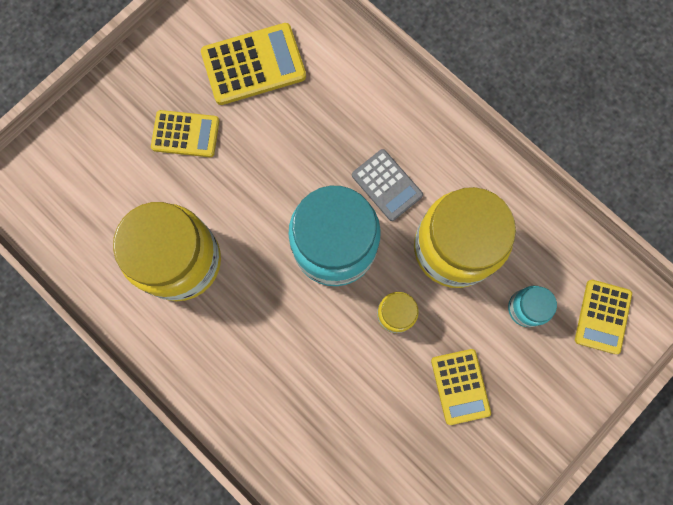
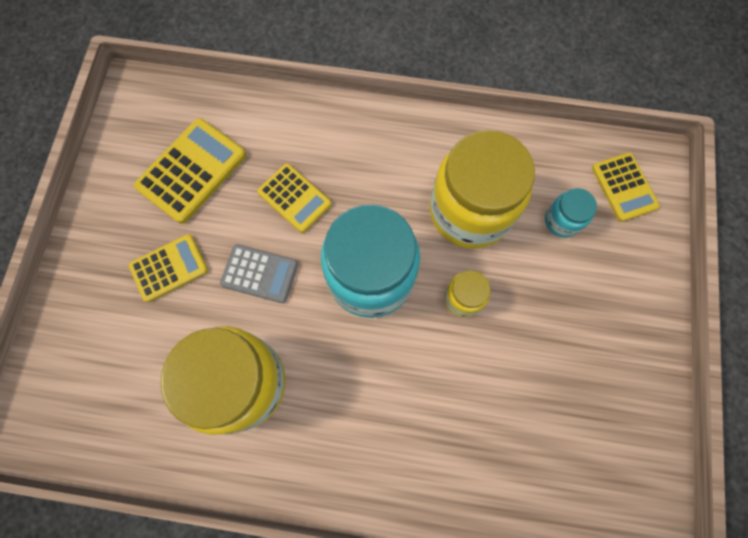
camera: 35 degrees left, 5 degrees down
(387, 185) = (378, 197): grey calculator -> grey calculator (259, 274)
(460, 386) = (560, 321): yellow calculator -> yellow calculator (294, 198)

